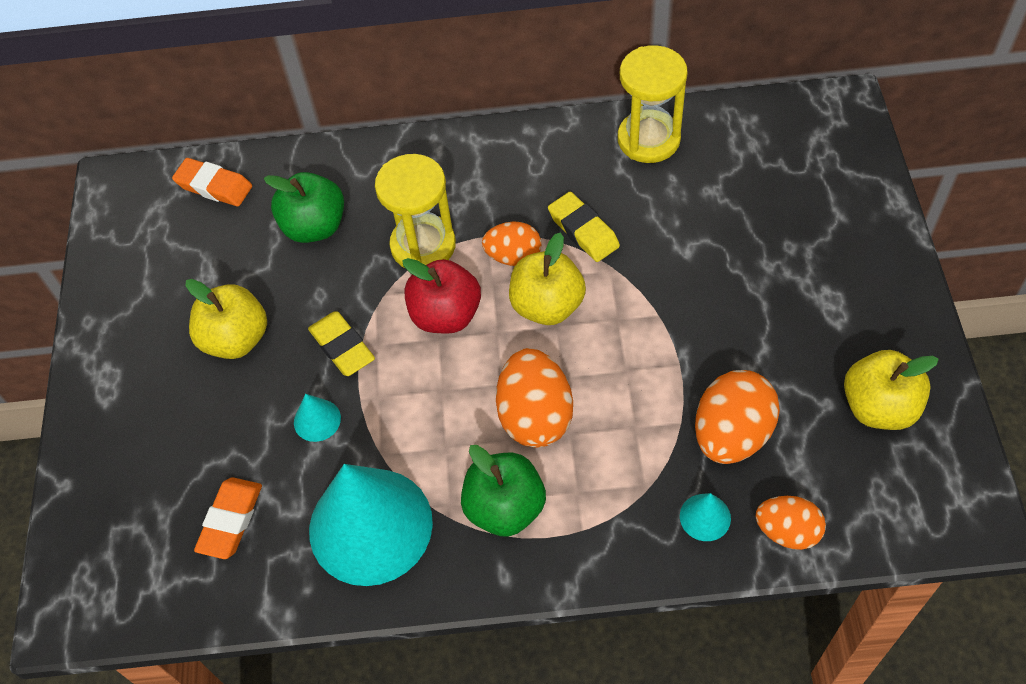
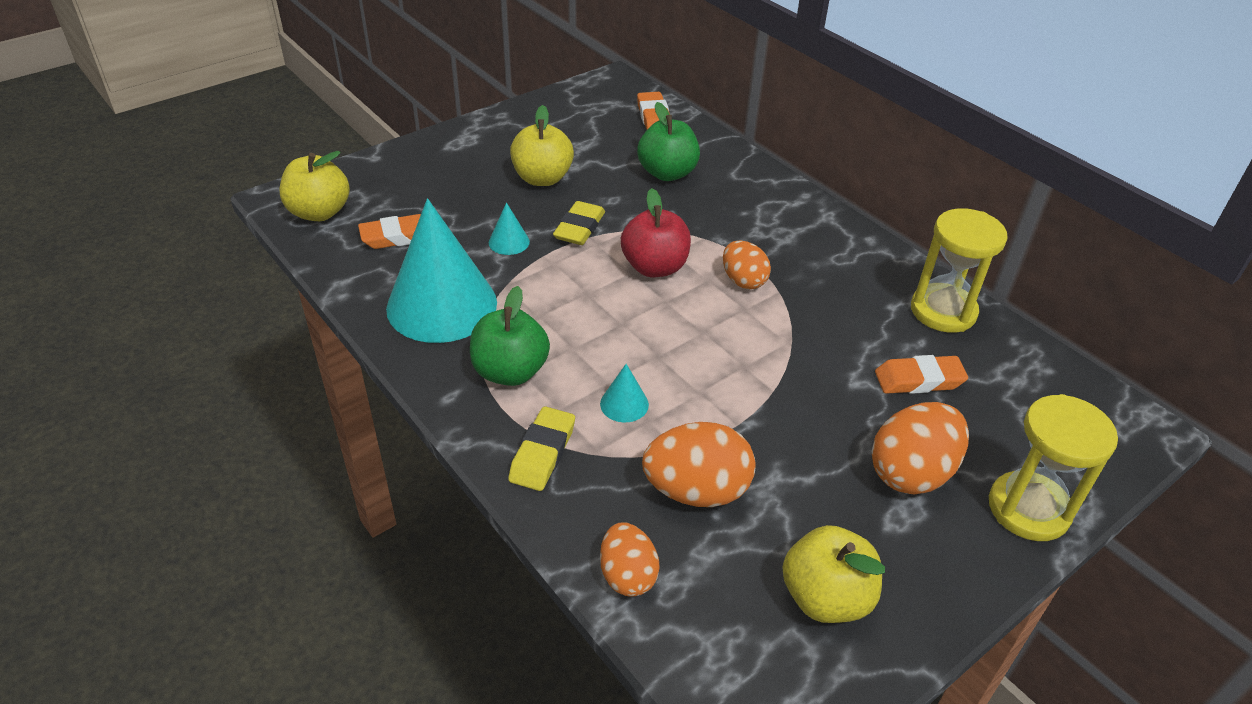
camera: 50 degrees right, 15 degrees down
(423, 245) = (704, 230): yellow hourglass -> yellow hourglass (1028, 509)
(535, 416) = (607, 354): orange egg -> orange egg (911, 472)
(547, 305) = (716, 318): yellow apple -> yellow apple (319, 212)
(583, 231) = (809, 310): yellow eraser -> yellow eraser (542, 453)
(705, 517) = (597, 506): turquoise cone -> turquoise cone (624, 404)
(711, 207) = (919, 380): none -> orange eraser

